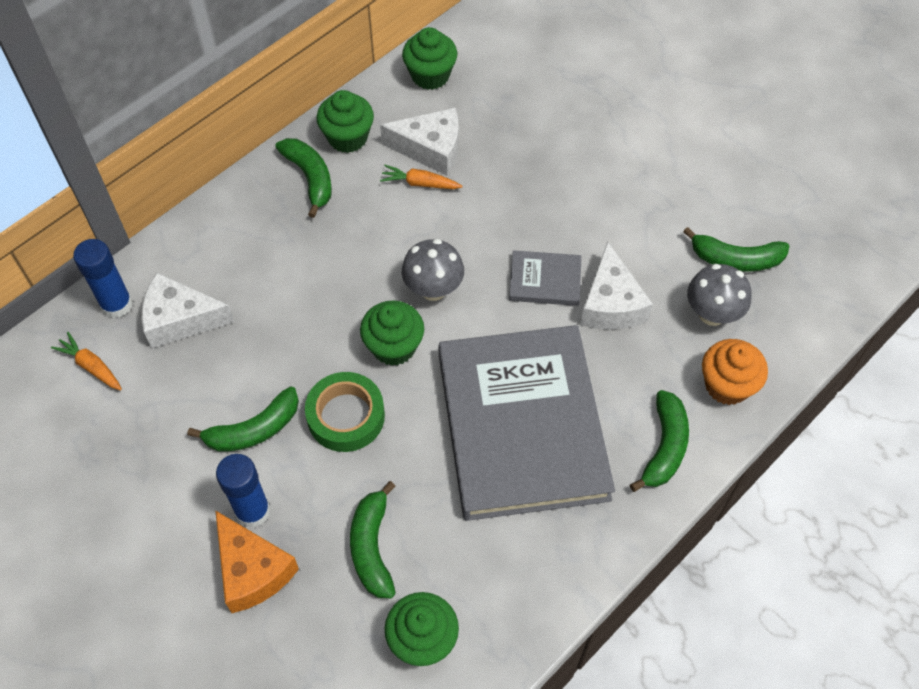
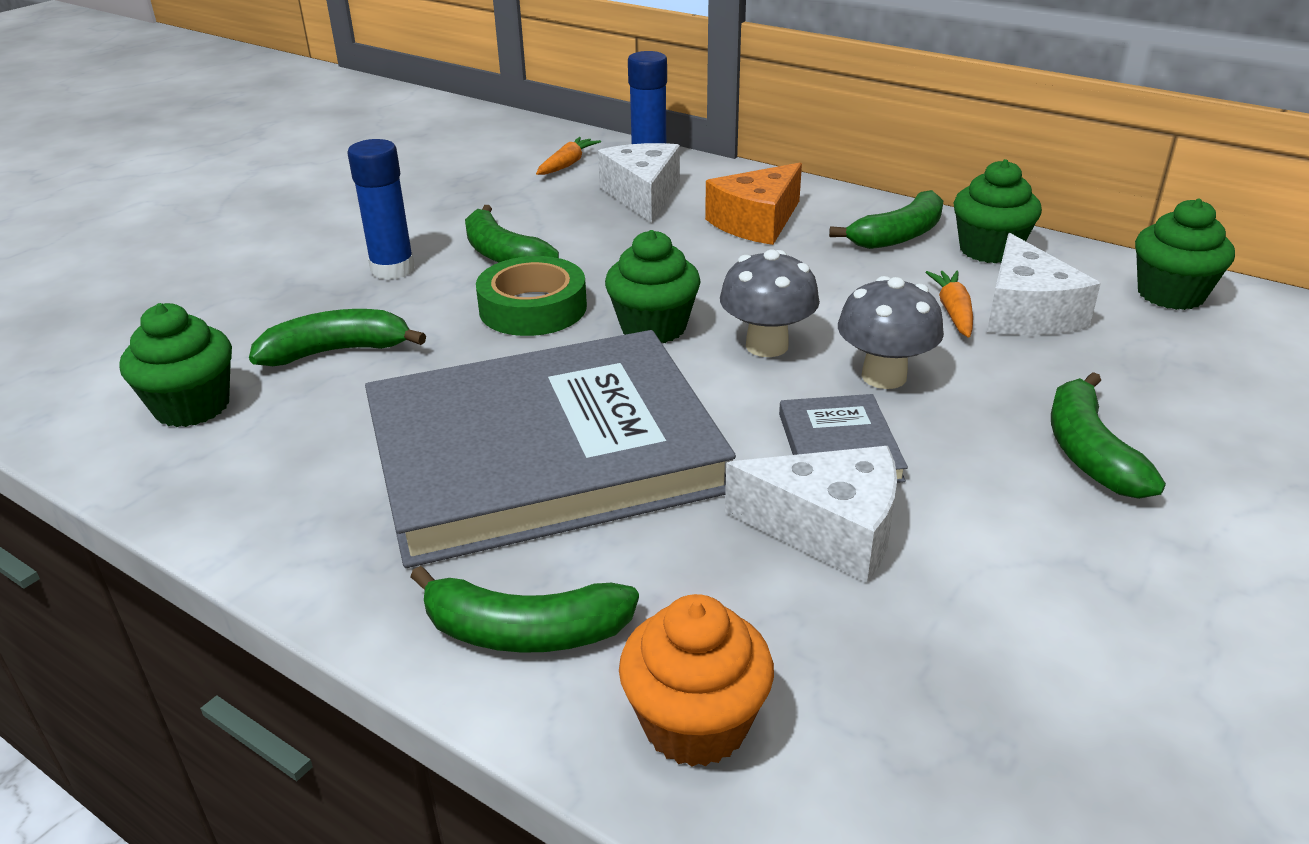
camera: 80 degrees right, 25 degrees down
(252, 570) = (314, 280): orange cheese -> orange cheese (757, 222)
(611, 303) = (829, 529): white cheese -> white cheese turned 150 degrees counterclockwise
(712, 314) = (876, 684): grey mushroom -> grey mushroom (884, 376)
(736, 259) = (1053, 718): green banana -> green banana (1089, 452)

